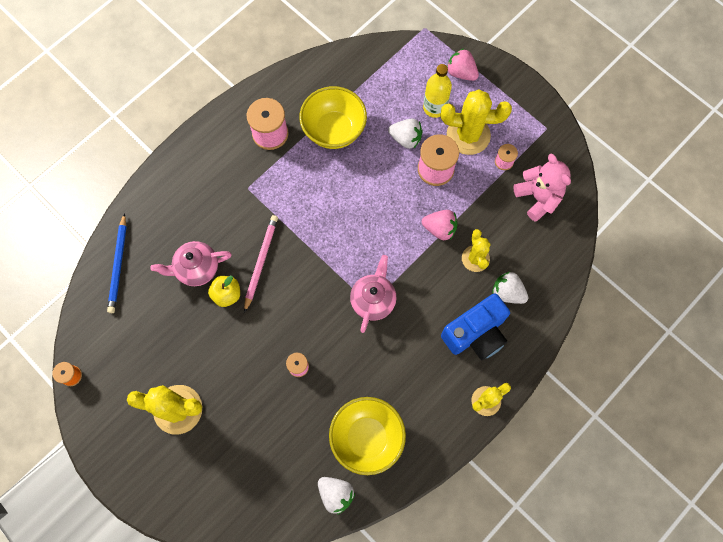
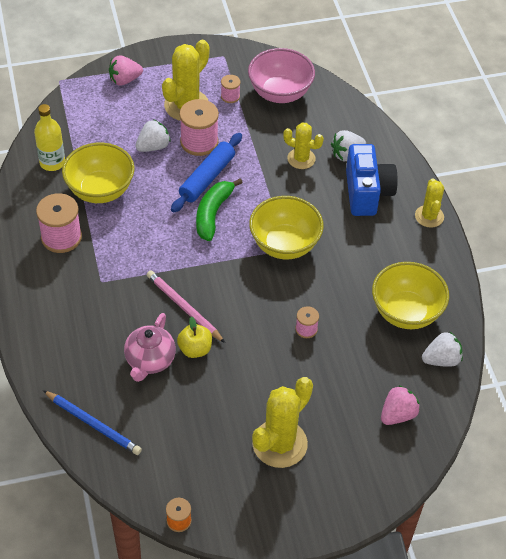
camera: 60 degrees left, 20 degrees down
(367, 226) = (213, 214): none -> green banana
(373, 300) = (284, 245): pink teapot -> yellow bowl
(401, 199) = (207, 178): none -> blue rolling pin
(434, 107) = (141, 113): yellow bottle -> yellow bottle (52, 162)
(439, 229) = (256, 167): pink strawberry -> pink strawberry (398, 414)
(538, 198) = (280, 93): pink teddy bear -> pink bowl

